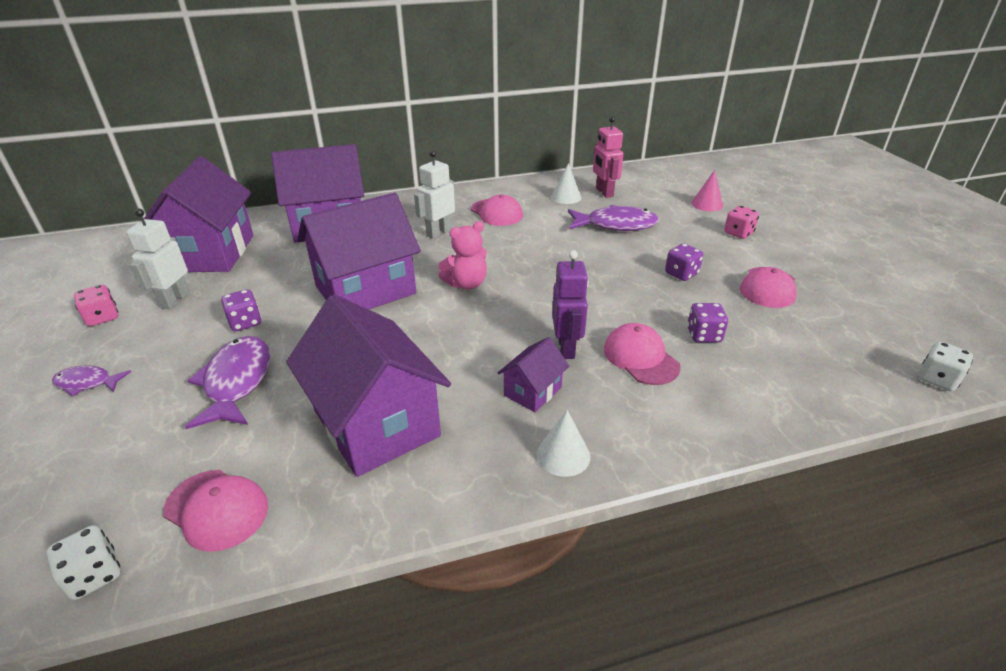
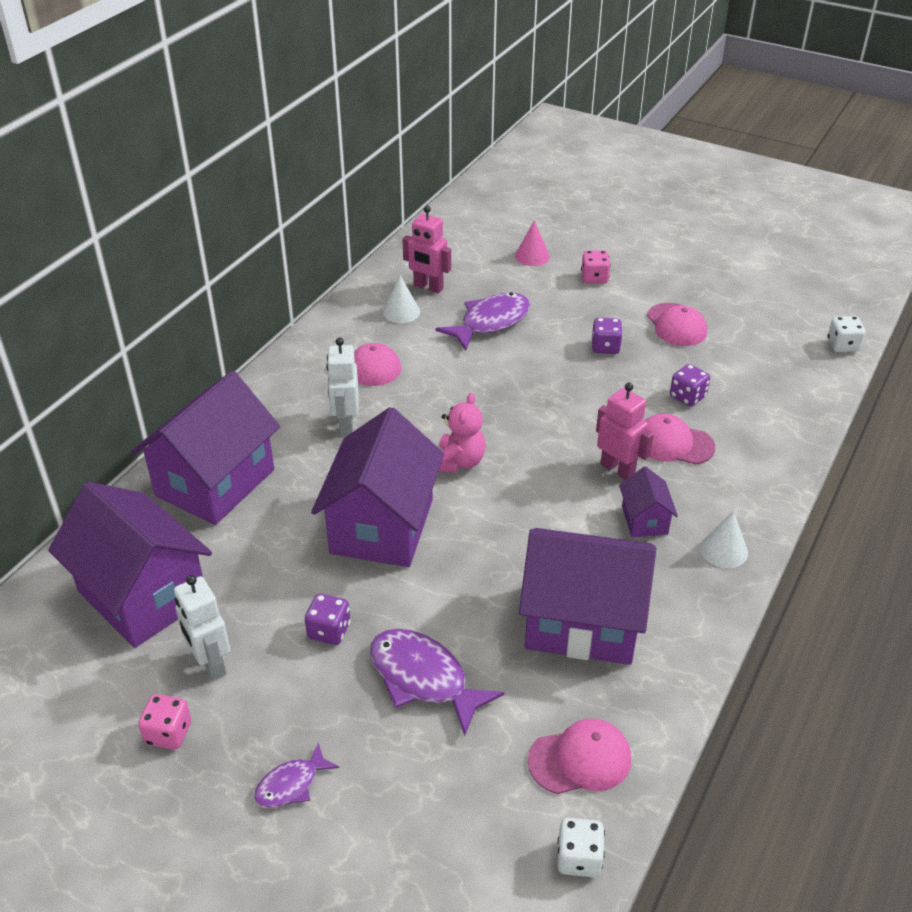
camera: 45 degrees left, 5 degrees up
(566, 348) = (617, 469): purple robot -> pink robot

